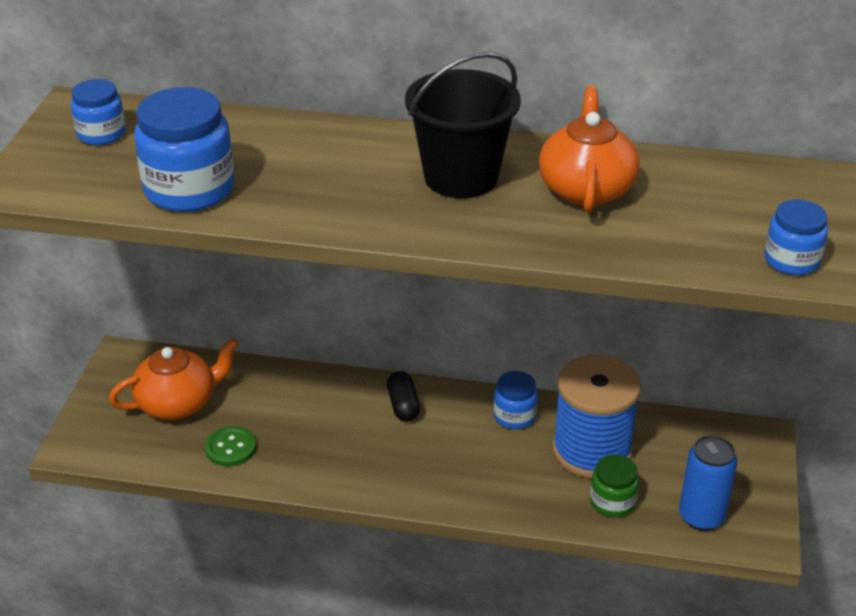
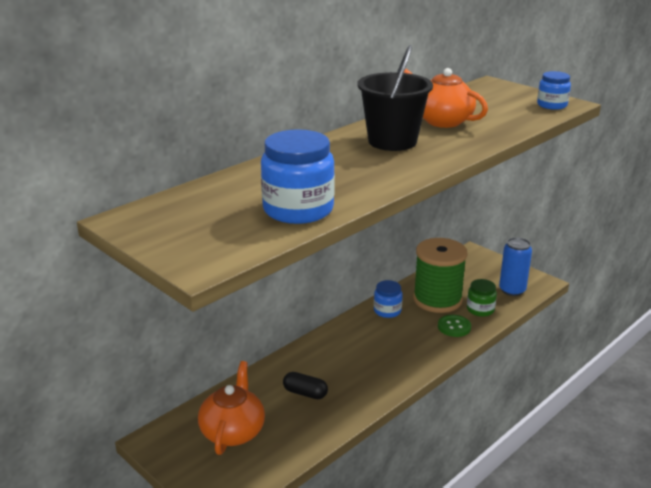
camera: 55 degrees left, 10 degrees down
(101, 134) = (179, 220): blue jar -> none
(230, 448) = (303, 424): green button -> green button (454, 327)
(403, 405) = (338, 343): black capsule -> black capsule (305, 393)
(591, 450) = (437, 299): blue spool -> green spool

